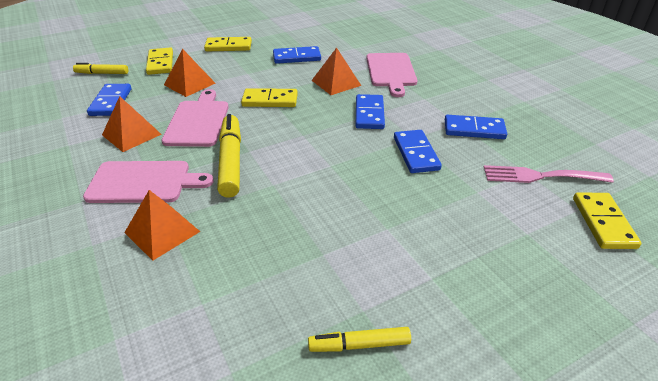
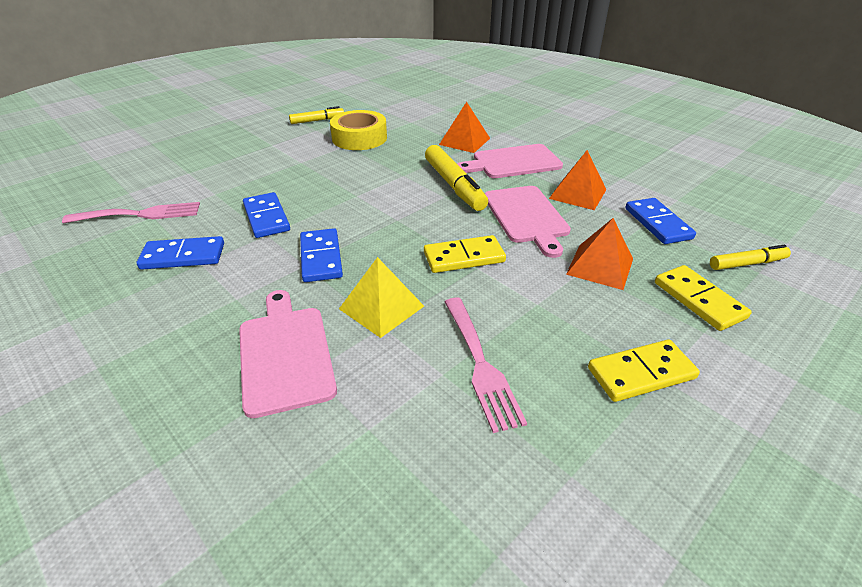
camera: 165 degrees right, 0 degrees up
(297, 57) = (480, 364): blue domino -> pink fork
(300, 269) = (359, 138): none -> yellow tape
(336, 83) = (381, 307): orange pyramid -> yellow pyramid
(603, 222) = (114, 186): yellow domino -> none

